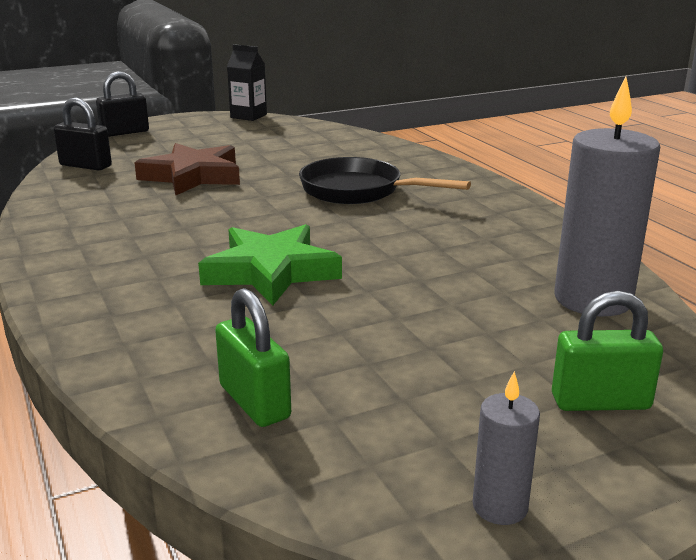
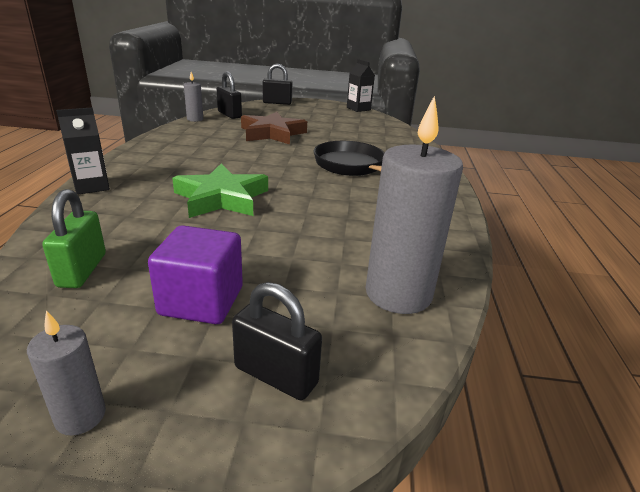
camera: 30 degrees right, 5 degrees up
(45, 185) = (195, 119): none -> grey candle
(71, 314) = (91, 186): none -> black carton
(436, 376) = (201, 301): none -> purple cube
(600, 402) = (276, 375): green padlock -> black padlock

